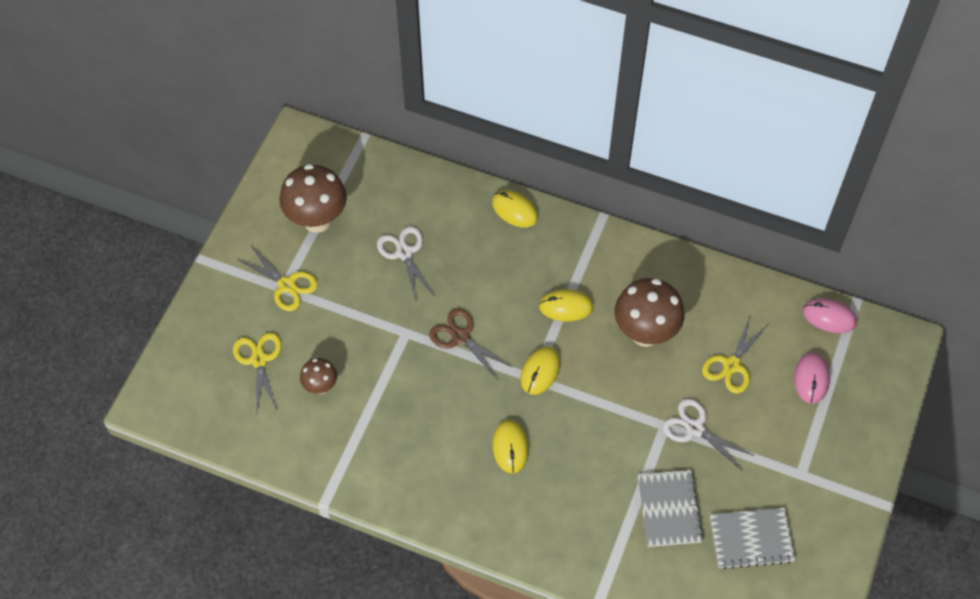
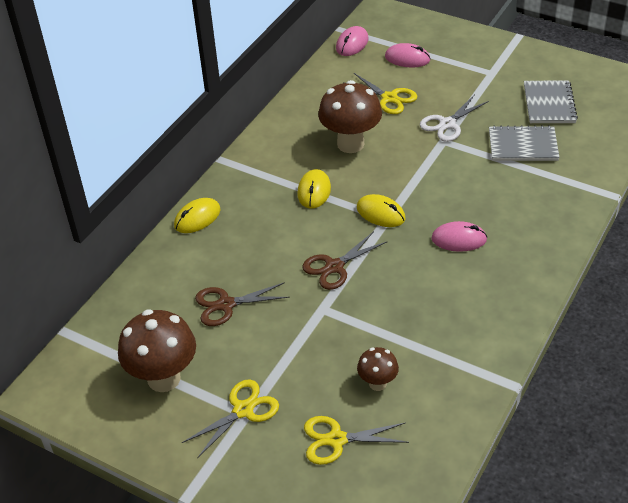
camera: 80 degrees left, 15 degrees down
(404, 253) = (226, 305): white scissors -> brown scissors
(510, 447) = (459, 239): yellow mouse -> pink mouse

